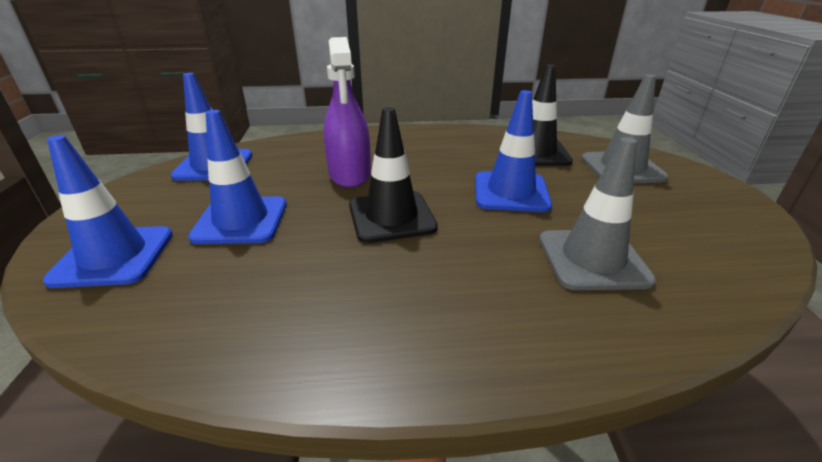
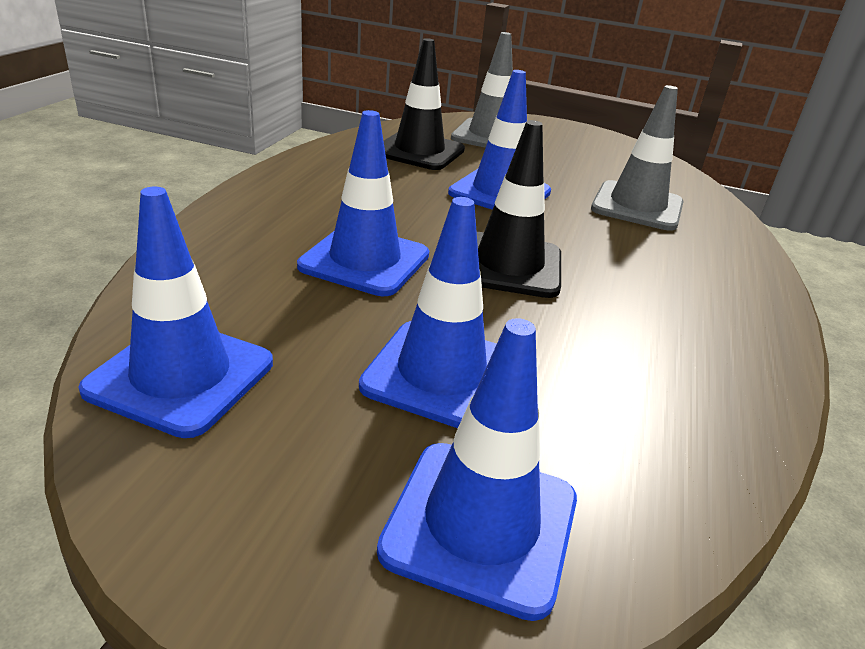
camera: 70 degrees left, 0 degrees up
(350, 174) = (365, 261): purple spray bottle -> blue traffic cone

